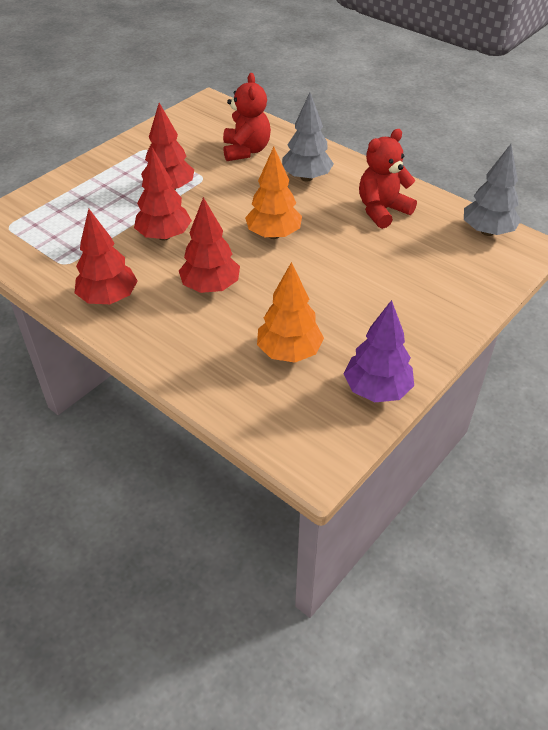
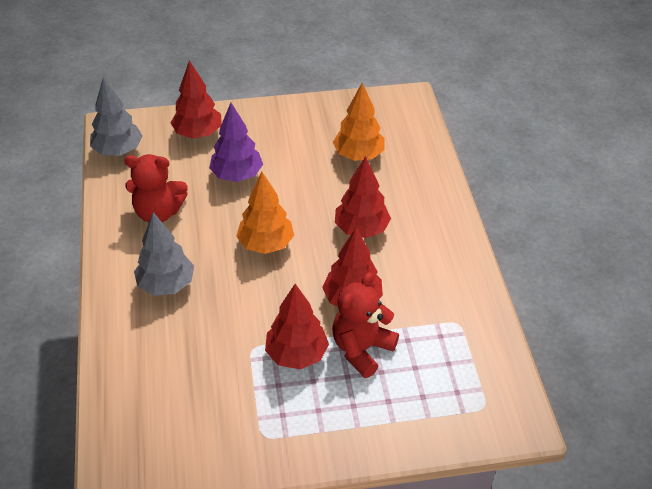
camera: 140 degrees left, 0 degrees up
(108, 298) = (445, 266): red tree -> red tree (198, 133)
(246, 151) = (173, 358): red teddy bear -> red teddy bear (361, 349)
(377, 390) = (333, 109): purple tree -> purple tree (237, 175)

